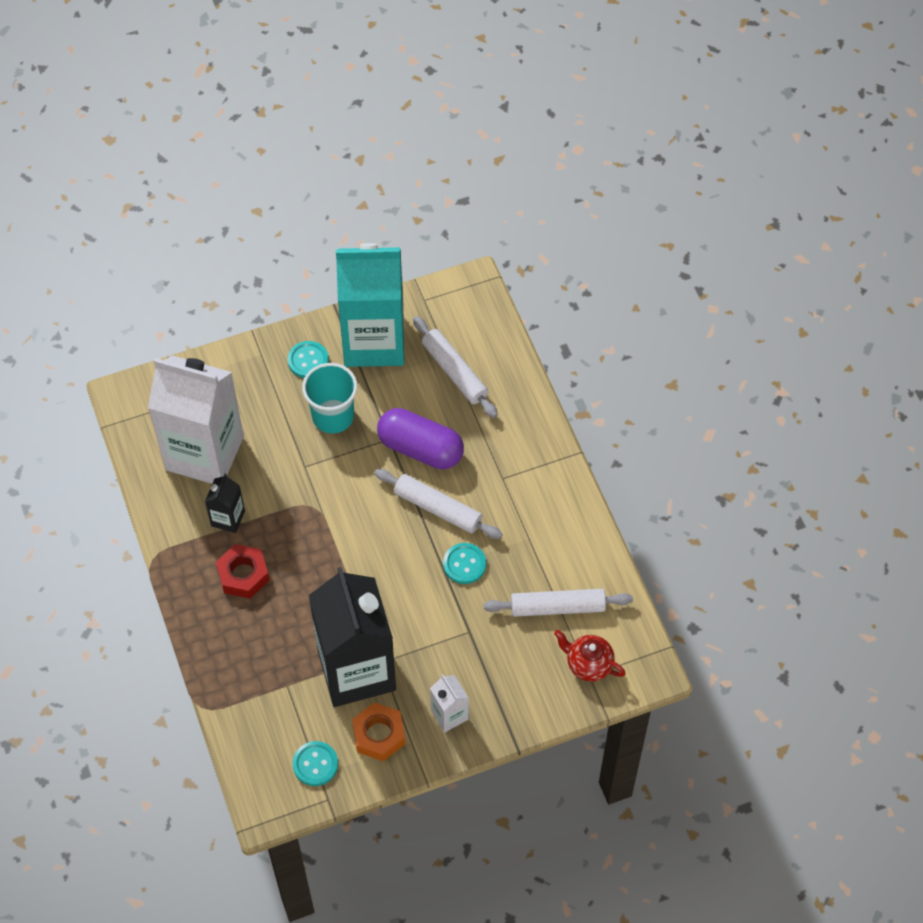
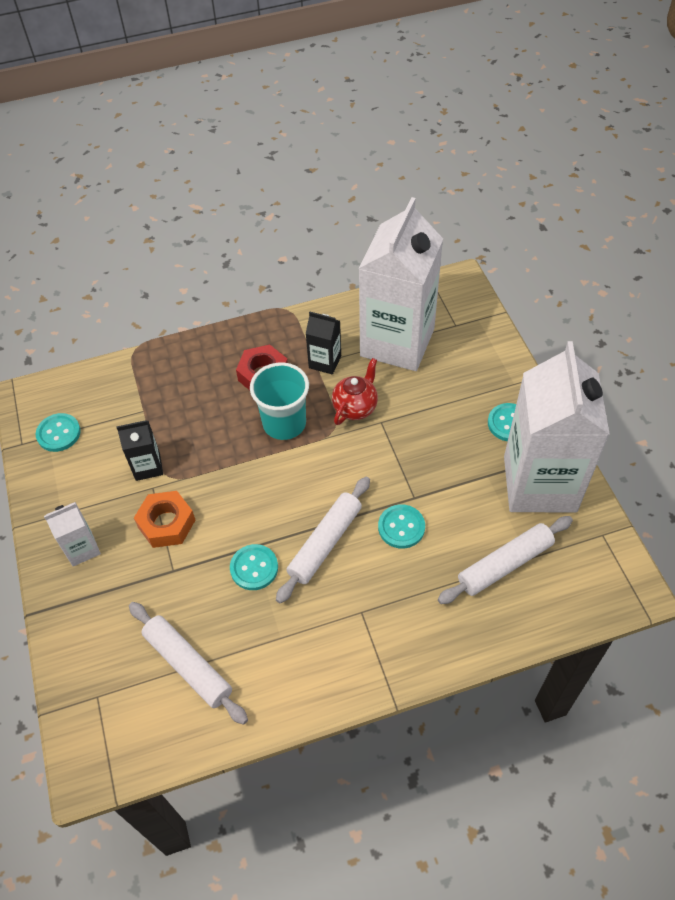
camera: 95 degrees right, 5 degrees down
(333, 416) = (441, 446): turquoise cup -> turquoise cup (284, 423)
(356, 670) = (147, 466): black carton -> black carton, size x0.43
(374, 341) = (539, 483): turquoise carton -> white carton
(379, 735) = (75, 485): orange nut -> orange nut (166, 523)
(420, 448) = (401, 527): purple capsule -> turquoise button
(557, 607) = (188, 665): white rolling pin -> white rolling pin turned 45 degrees counterclockwise
(588, 664) = (110, 696): red teapot -> red teapot (355, 407)

